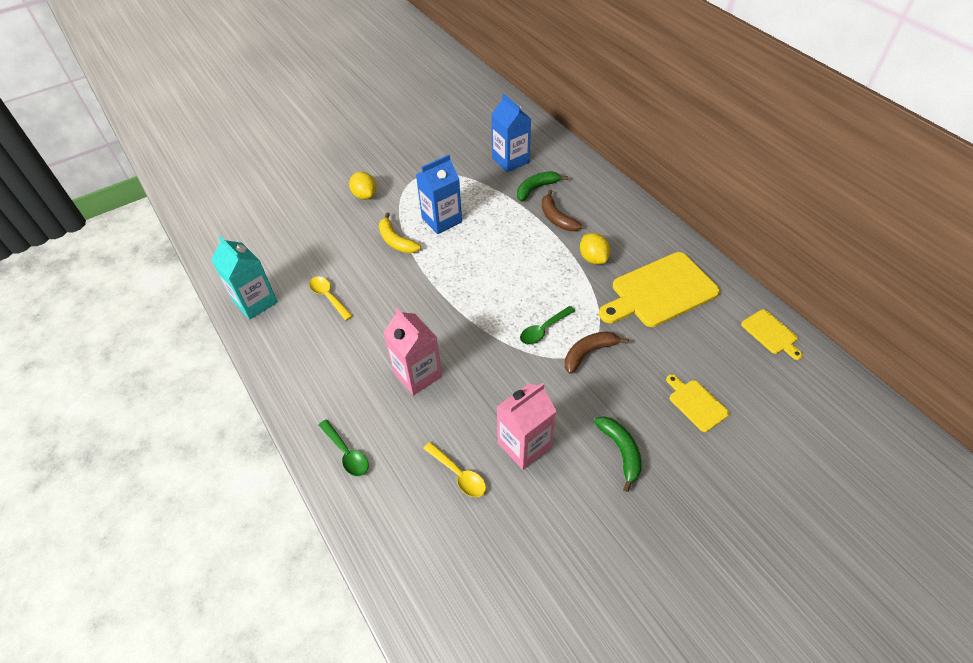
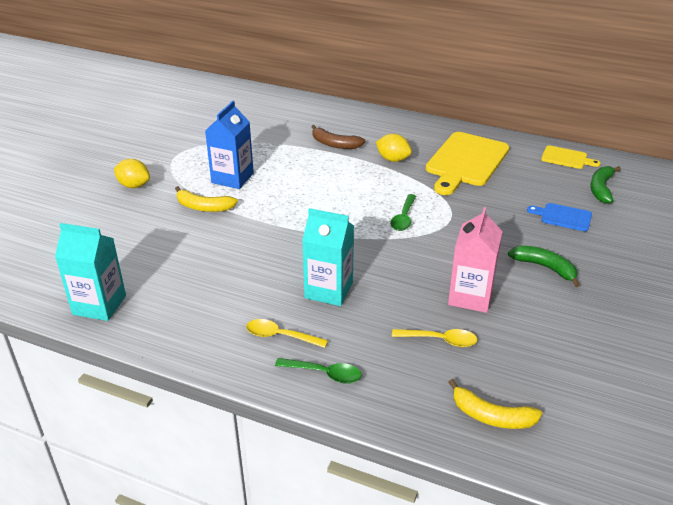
camera: 35 degrees left, 15 degrees down
(328, 297) = (178, 271): yellow spoon -> yellow spoon (280, 336)
(417, 374) = (328, 290): pink carton -> turquoise carton
(431, 573) = (491, 416): none -> yellow banana
(510, 160) = (252, 119): blue carton -> none
(536, 189) = (296, 131): green banana -> green banana (601, 189)
(588, 353) = (455, 218): brown banana -> none
(696, 403) = (563, 217): yellow cutting board -> blue cutting board

